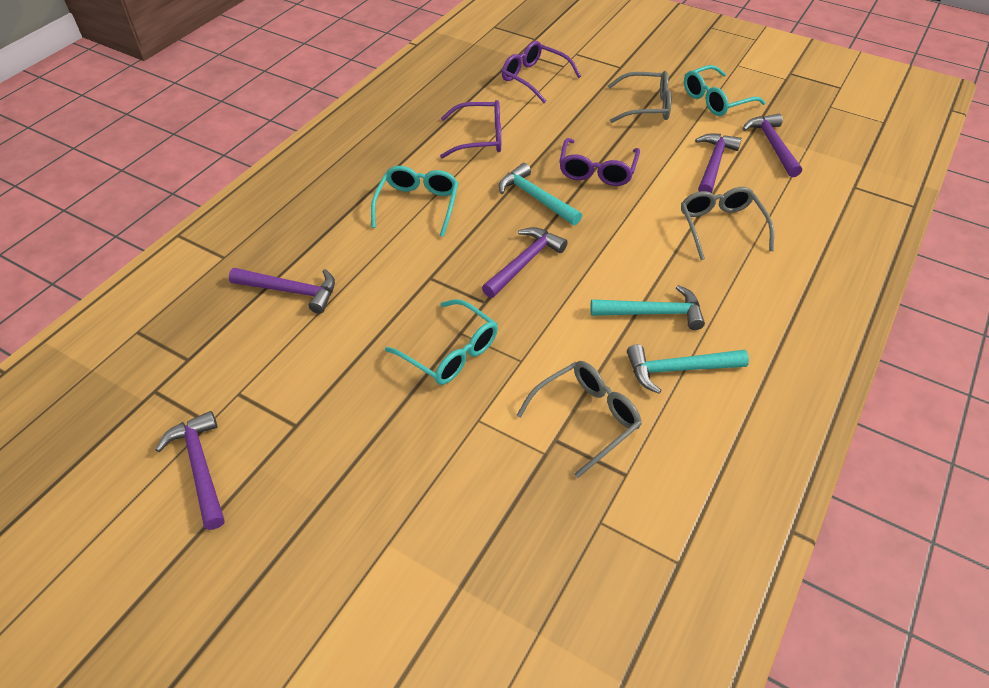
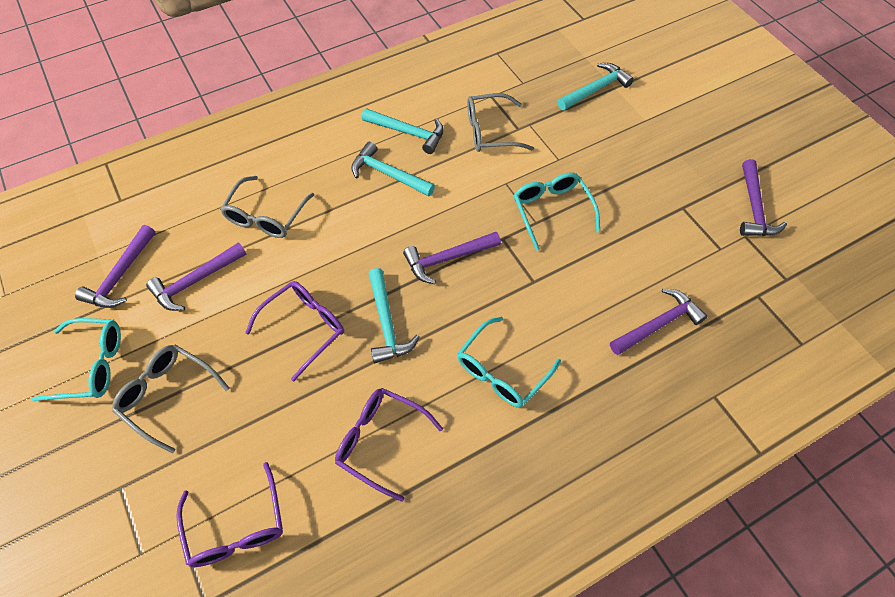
camera: 150 degrees left, 10 degrees up
(291, 291) = (658, 324): purple hammer -> purple hammer turned 105 degrees clockwise
(488, 567) = (595, 89): none -> turquoise hammer

